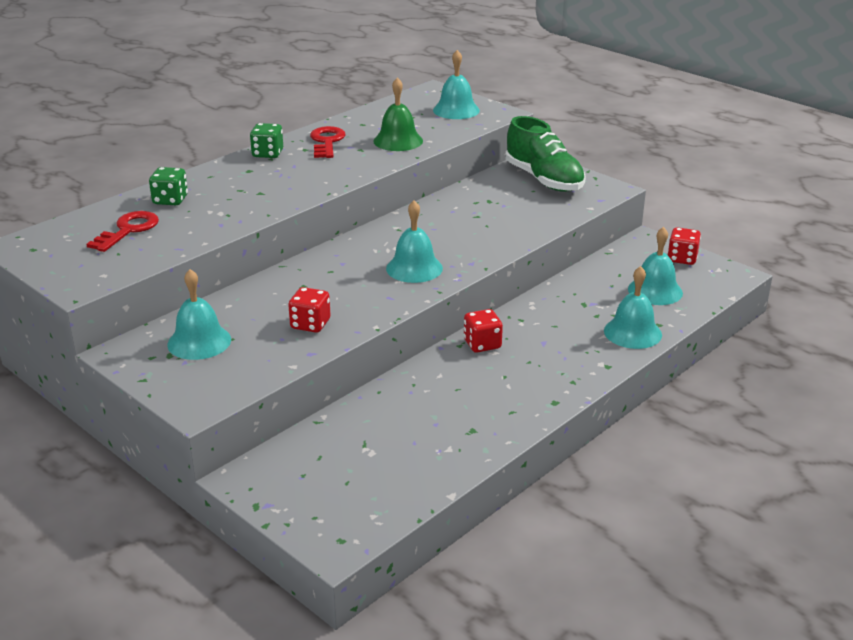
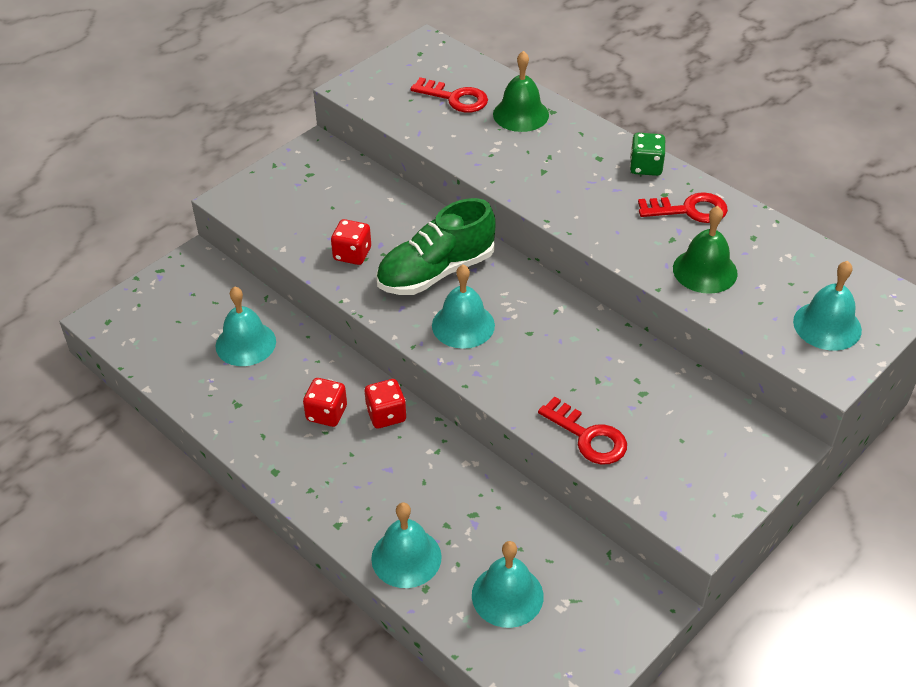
camera: 90 degrees right, 15 degrees up
(170, 200) = (520, 114): green dice -> green bell
(199, 342) = (328, 188): turquoise bell -> turquoise bell (245, 343)
(535, 221) = (588, 437): none -> red key
(544, 180) = (718, 454): green shoe -> green shoe (436, 272)
(682, 258) = (599, 642): red dice -> red dice (326, 413)

